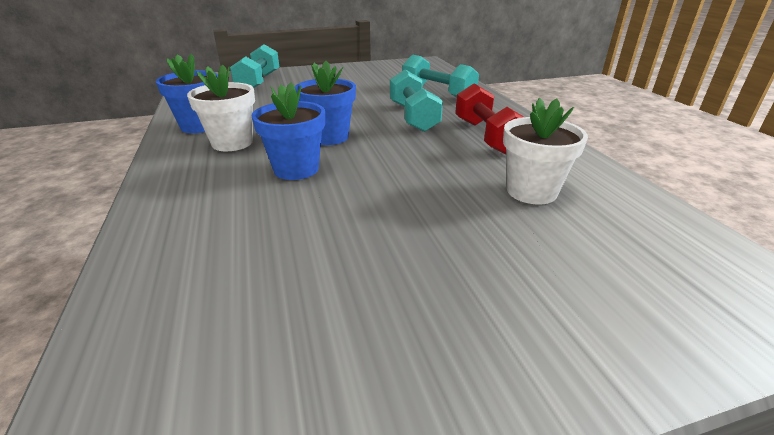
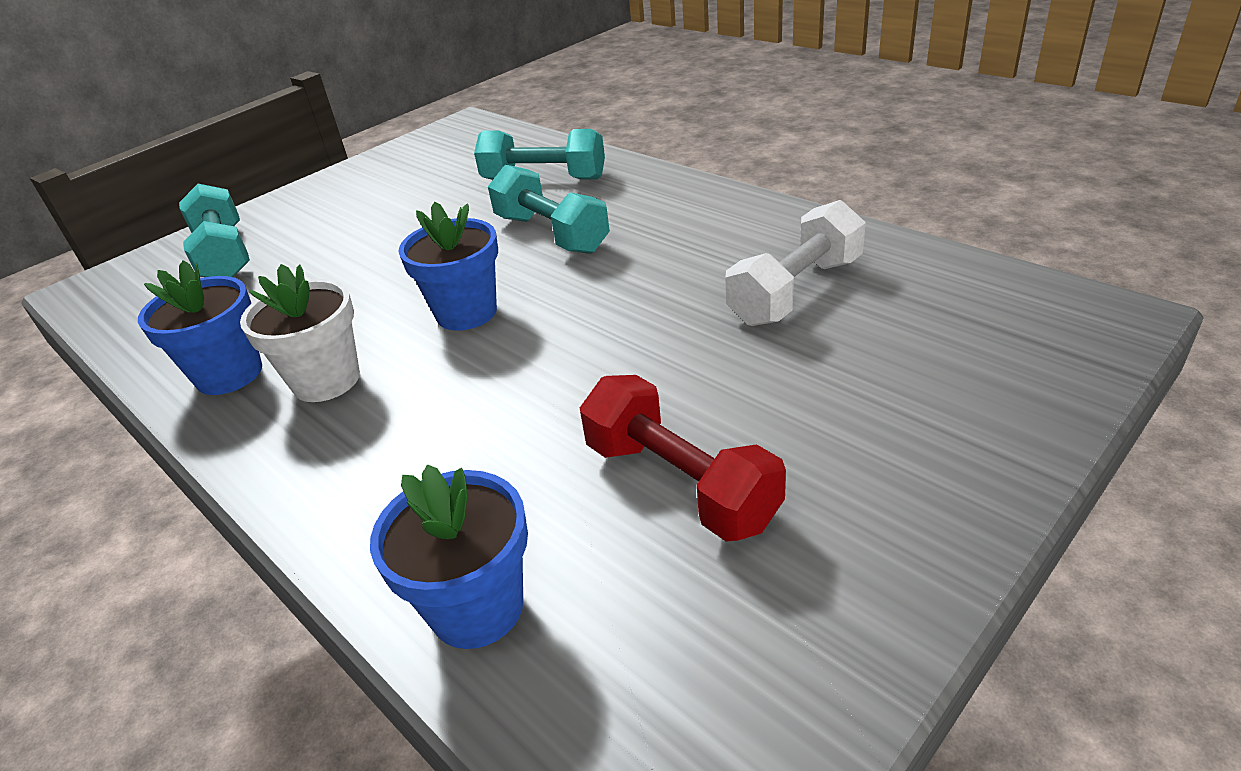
camera: 25 degrees left, 5 degrees up
(296, 169) = (478, 381): blue flower pot -> blue flower pot (477, 607)
(486, 136) = (677, 231): red dumbbell -> red dumbbell (680, 483)
(531, 191) = (796, 291): white flower pot -> white dumbbell

